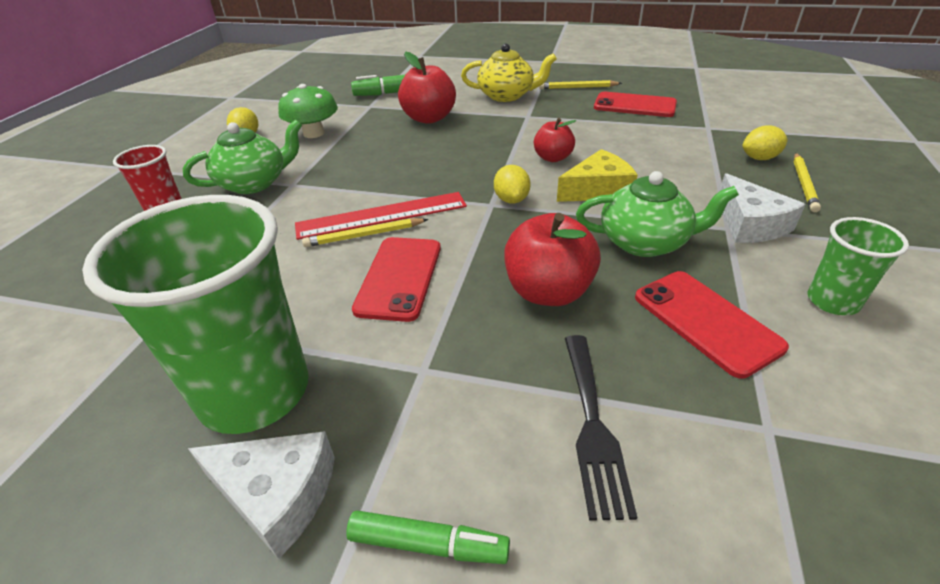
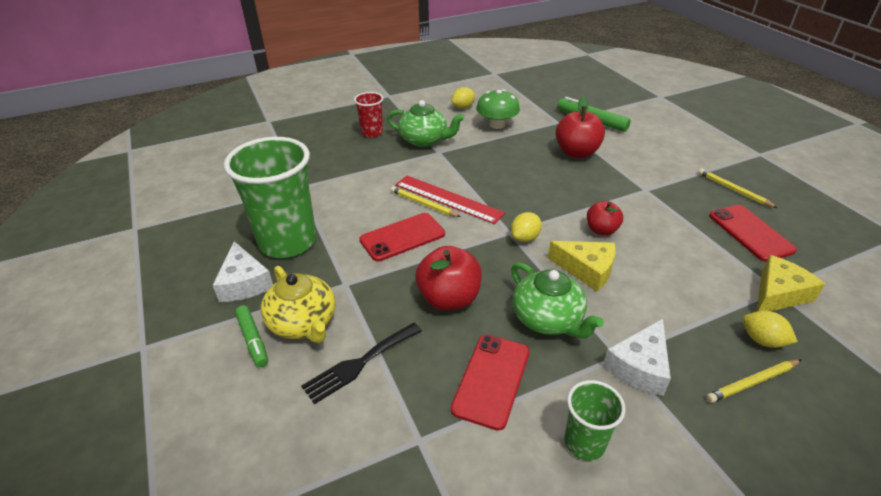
camera: 50 degrees right, 0 degrees up
(507, 96) = (662, 165): yellow teapot -> yellow teapot (303, 323)
(713, 128) = (778, 294): none -> yellow cheese

